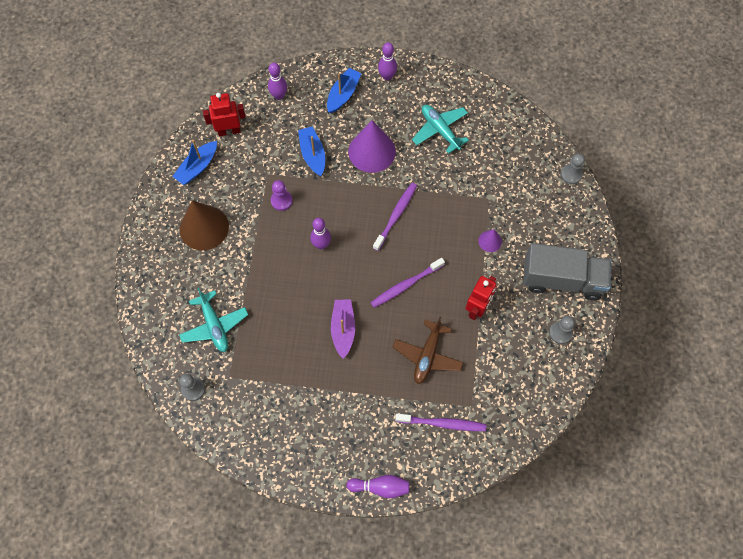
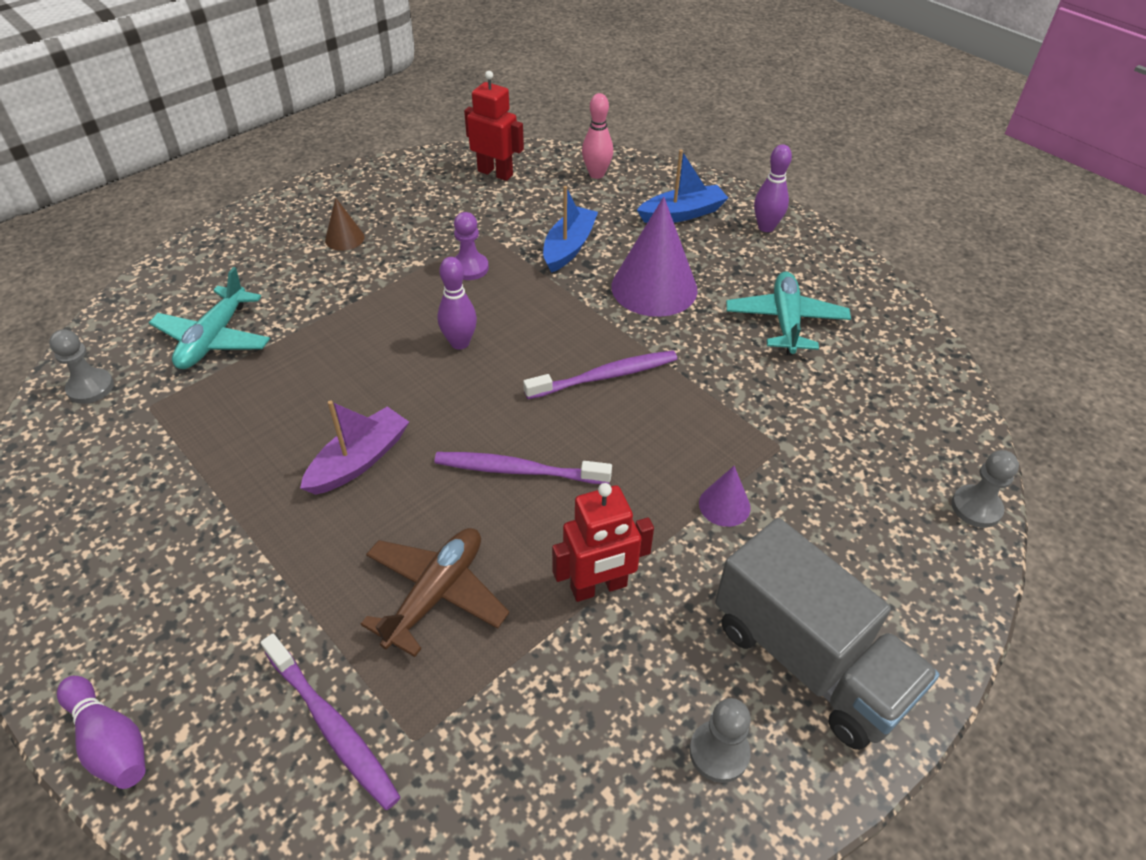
camera: 40 degrees right, 20 degrees down
(197, 167) = (416, 183): blue boat -> none
(204, 227) = (344, 238): brown cone -> brown cone, size x0.48
(279, 96) = (596, 174): purple bowling pin -> pink bowling pin
(427, 355) = (436, 594): brown plane -> brown plane turned 150 degrees clockwise

